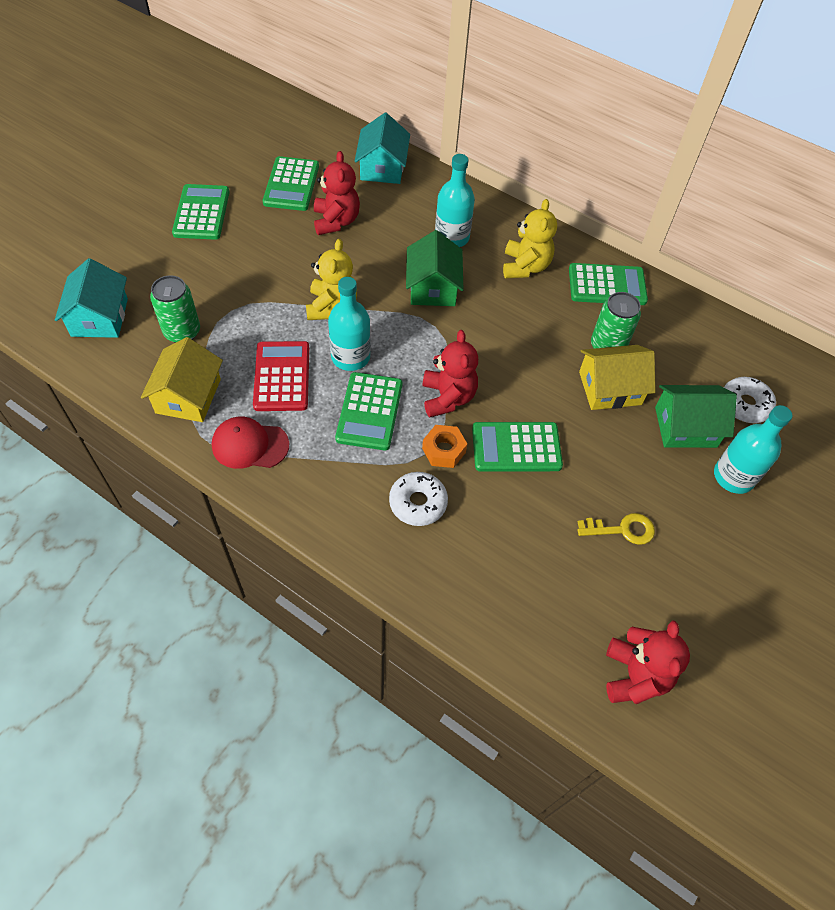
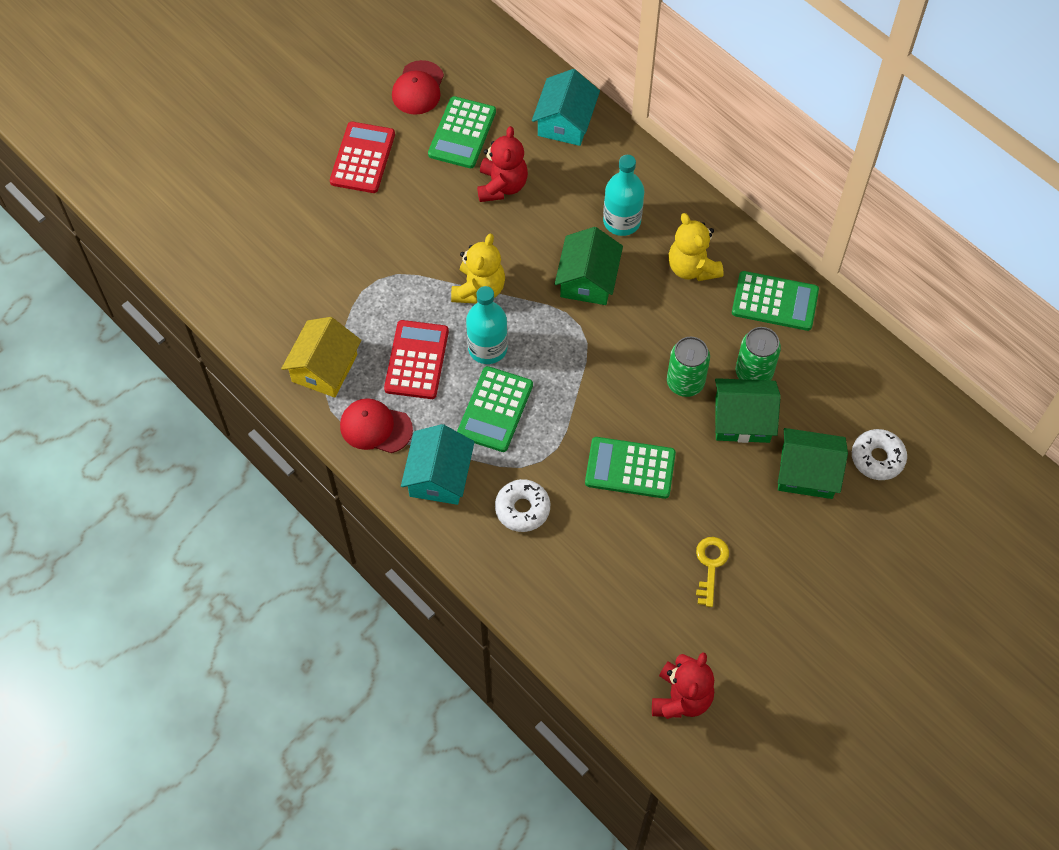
camera: 15 degrees right, 5 degrees up
(99, 317) = (249, 270): turquoise house -> turquoise house (439, 476)
(182, 332) = (327, 297): green can -> green can (685, 383)
(202, 213) = (363, 158): green calculator -> red calculator
(245, 155) = (418, 88): none -> red cap
(444, 450) = (558, 460): orange nut -> none
(448, 397) = (575, 406): red teddy bear -> none
(525, 267) = (692, 267): yellow teddy bear -> yellow teddy bear turned 135 degrees clockwise
(610, 388) = (742, 420): yellow house -> green house
(622, 529) = (710, 565): yellow key -> yellow key turned 90 degrees counterclockwise
(733, 476) = (838, 531): turquoise bottle -> none

